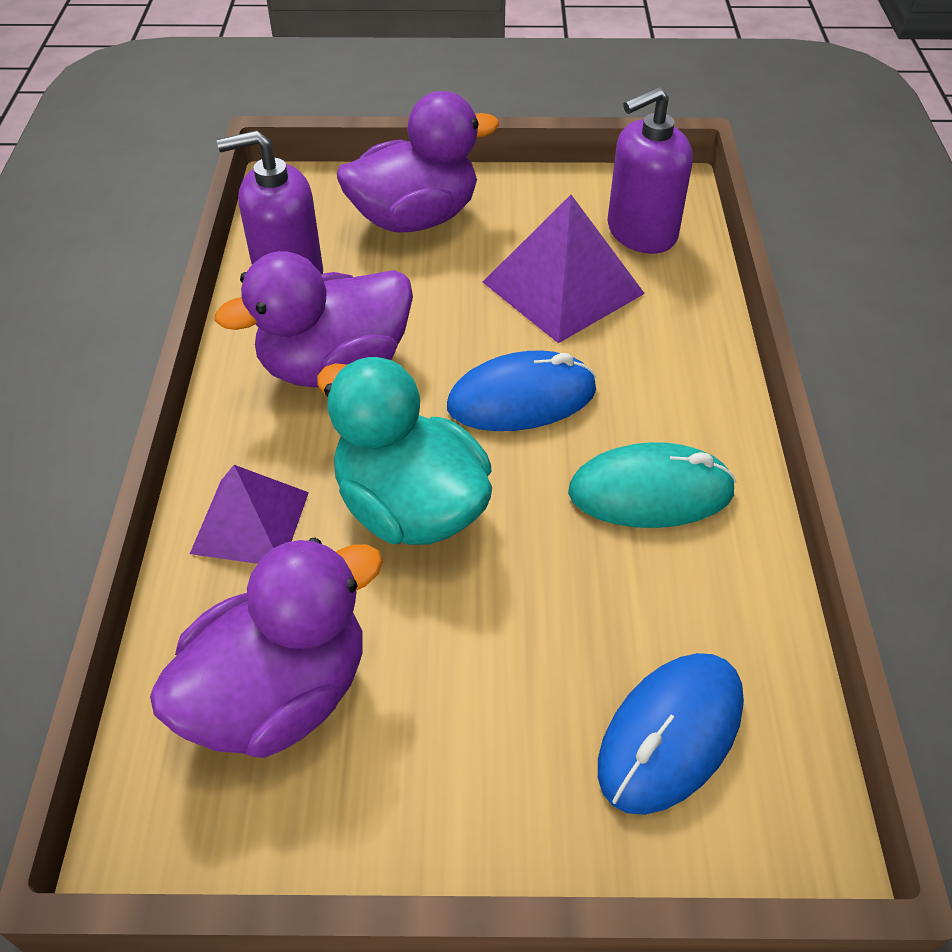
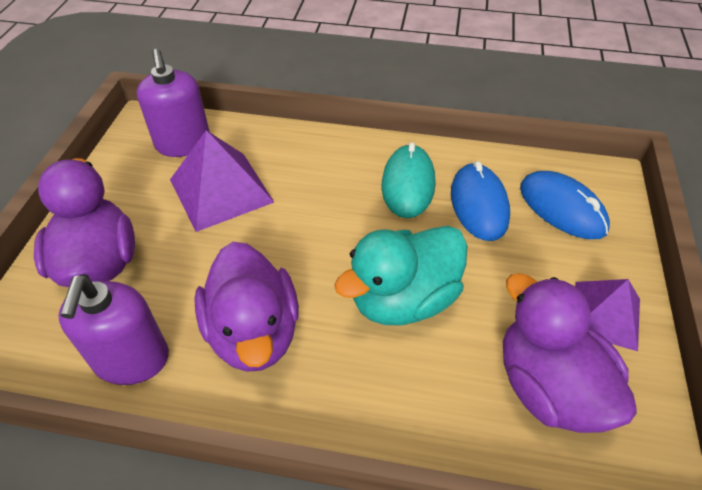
camera: 80 degrees left, 0 degrees up
(250, 522) = (403, 400): purple pyramid -> purple pyramid (605, 315)
(521, 398) = (319, 228): blue mouse -> blue mouse (478, 205)

